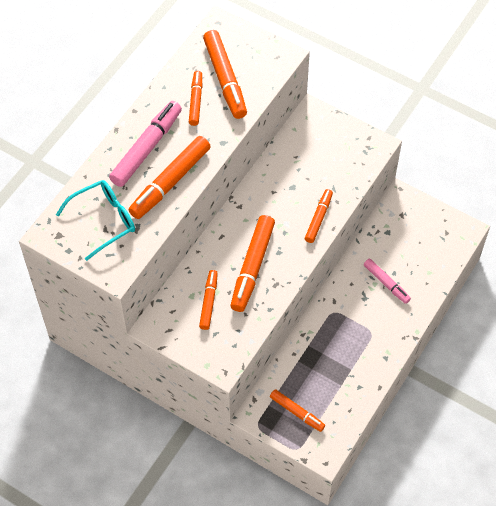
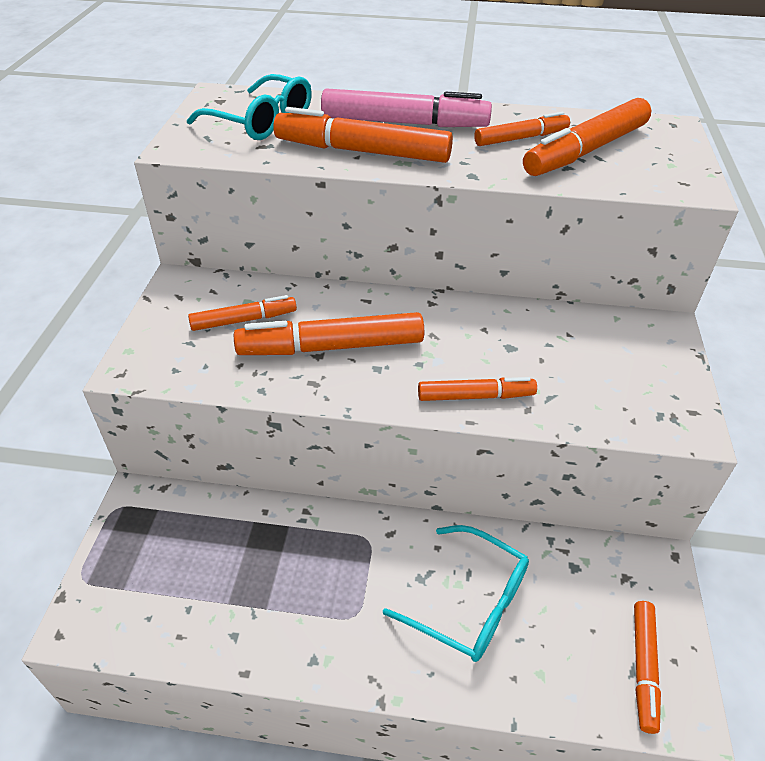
camera: 65 degrees right, 15 degrees down
(297, 412) = (153, 553): orange marker -> orange marker (643, 668)
(386, 283) = (470, 603): pink marker -> turquoise glasses

